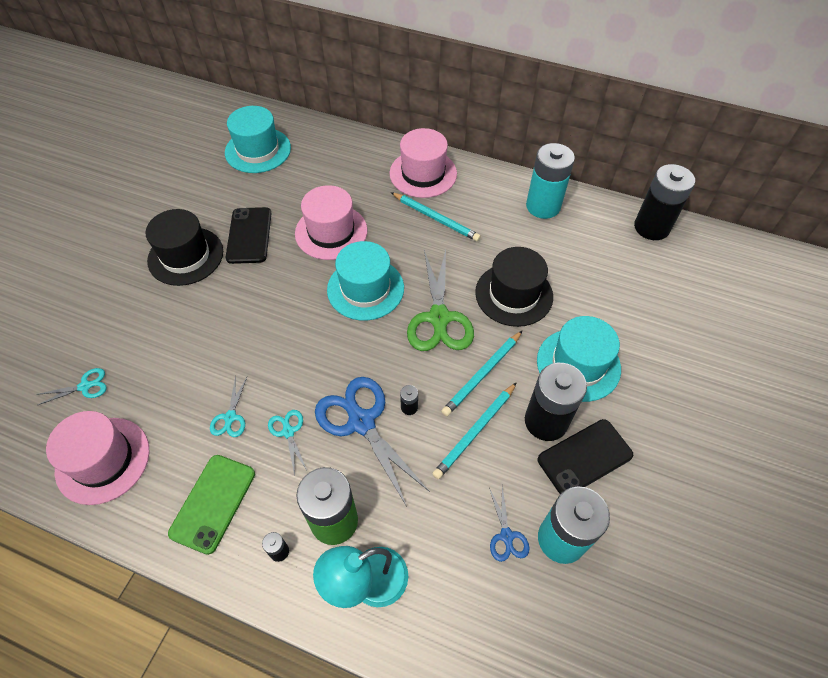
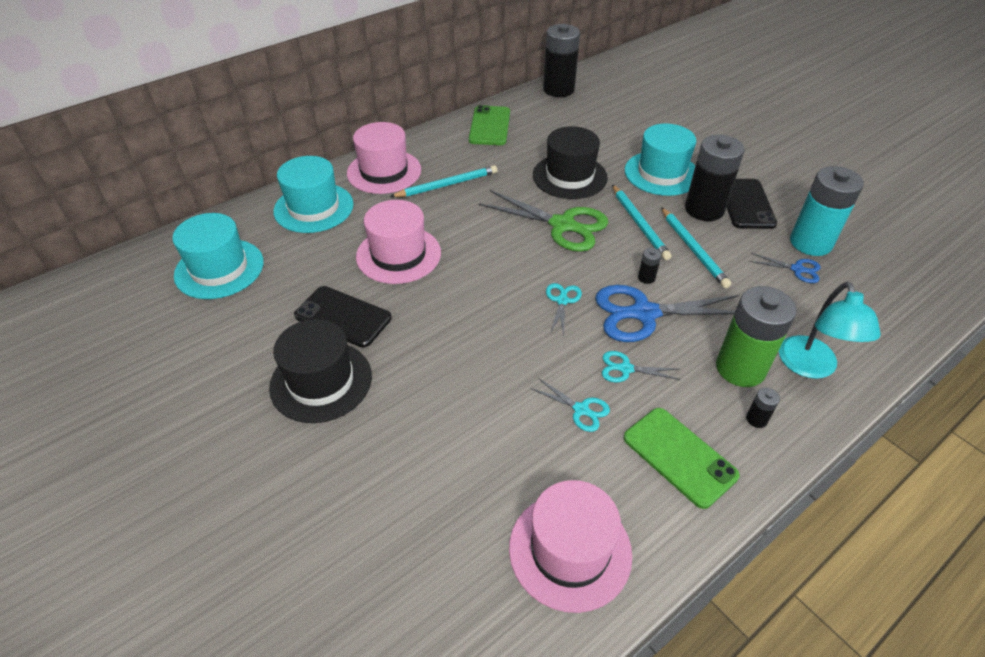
camera: 60 degrees left, 10 degrees down
(85, 386) = (446, 543): turquoise scissors -> turquoise scissors (562, 301)
(365, 289) = (492, 257): turquoise hat -> turquoise hat (314, 208)
(543, 206) = (490, 126): turquoise battery -> green phone

